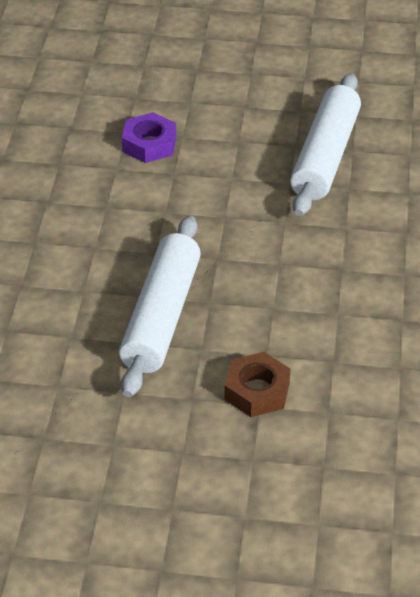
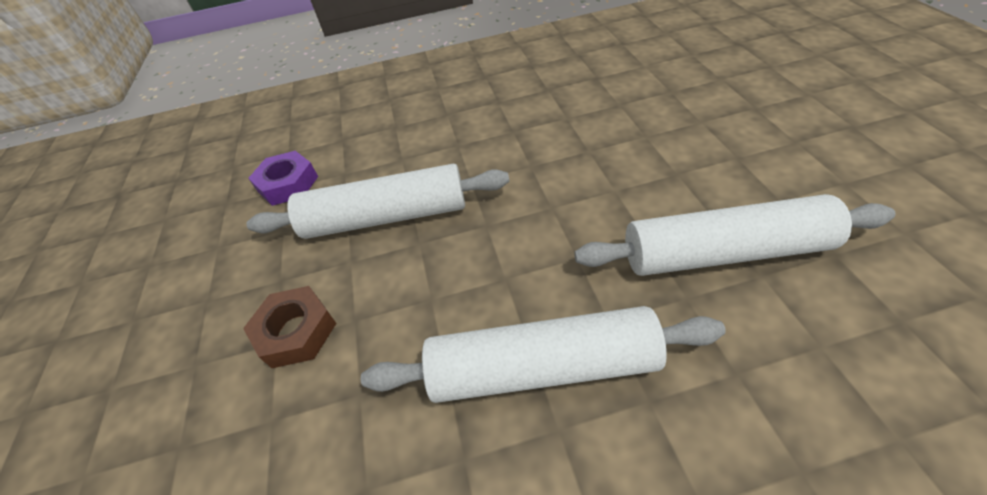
camera: 75 degrees right, 5 degrees up
(149, 144) = (615, 122): purple nut -> purple nut (288, 184)
(361, 268) = (541, 367): none -> white rolling pin

